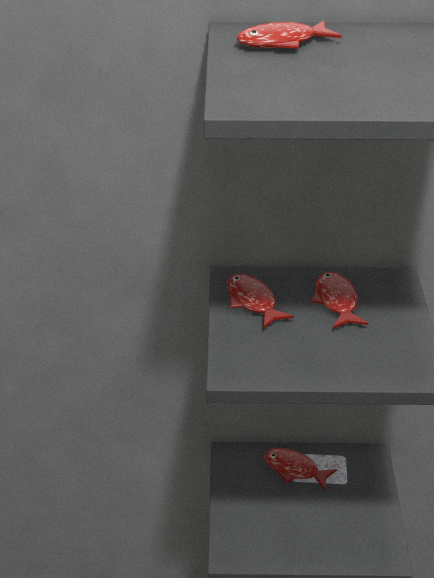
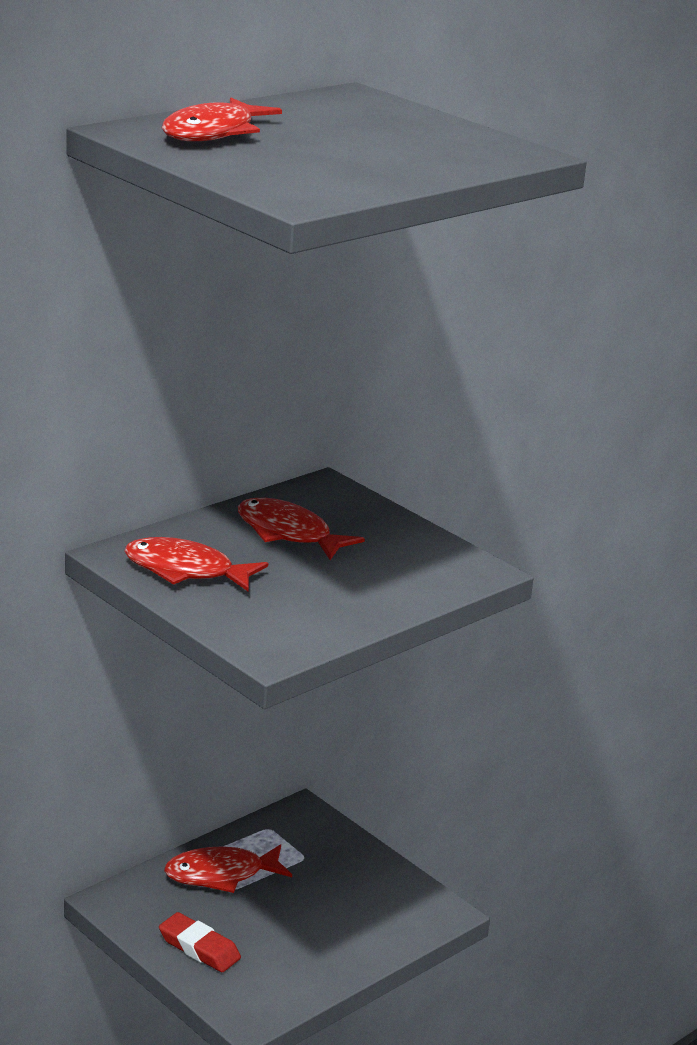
camera: 45 degrees left, 10 degrees down
(244, 503) = (199, 948): none -> red eraser

